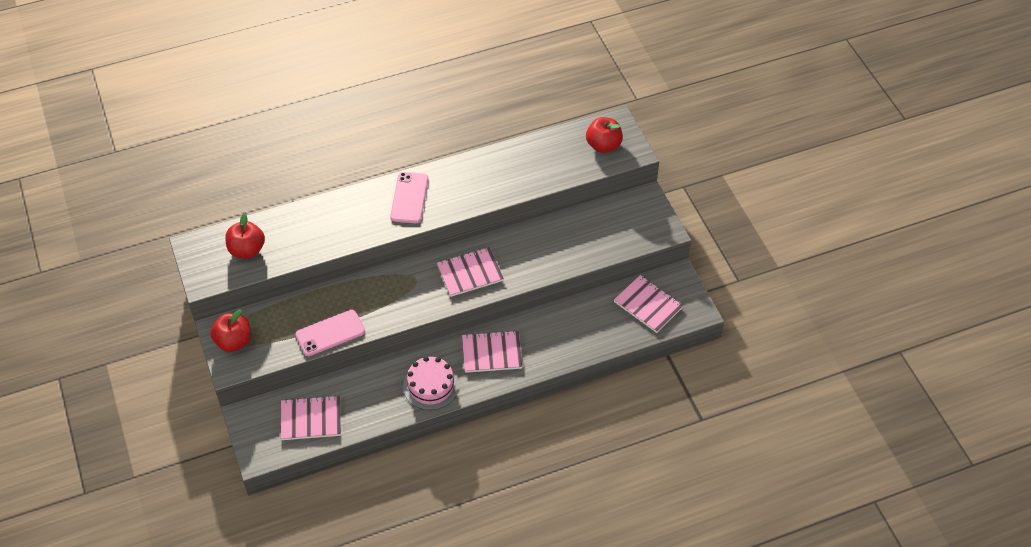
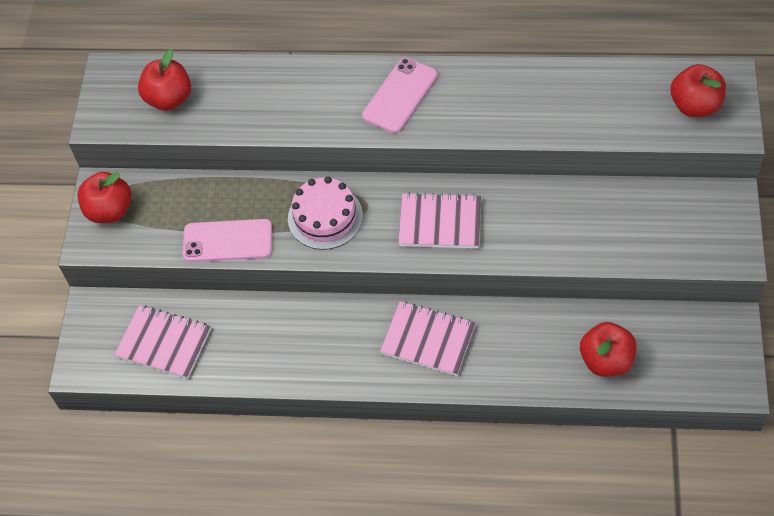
camera: 30 degrees right, 5 degrees up
(431, 386) = (329, 355): pink cake -> pink cake (325, 217)
(611, 325) = (606, 360): none -> red apple
(648, 305) = (670, 350): pink notebook -> none

